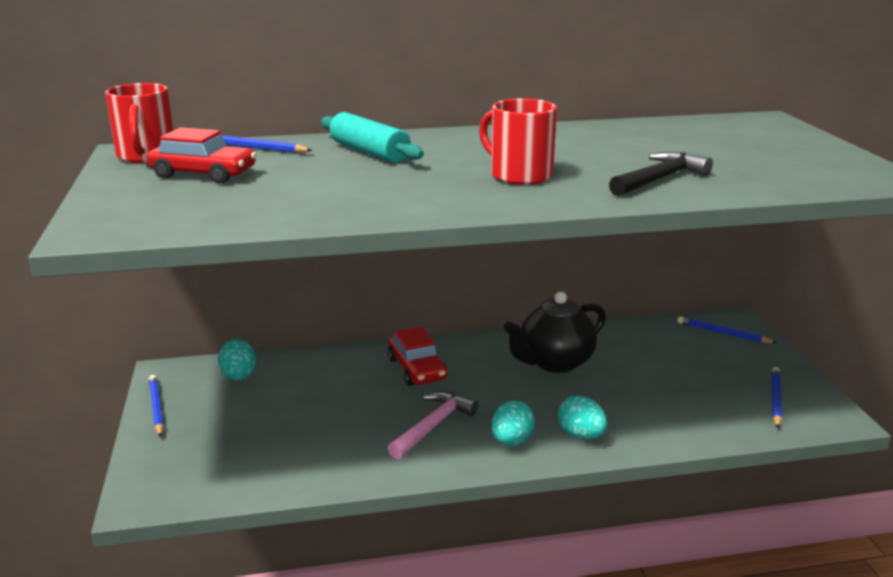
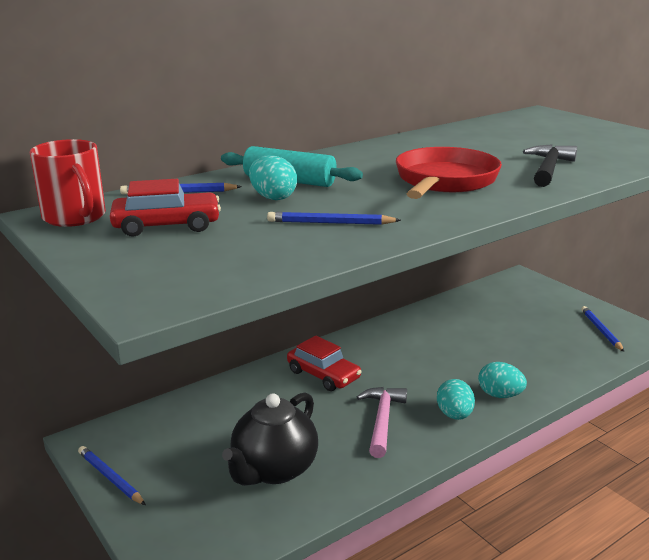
camera: 25 degrees left, 0 degrees up
(239, 374) = (165, 422): turquoise egg -> turquoise egg (273, 197)
(519, 175) = (444, 181): red mug -> red pan
(554, 362) = (427, 341): black teapot -> black teapot (274, 469)
(723, 333) = (523, 289): blue pencil -> blue pencil (330, 223)

